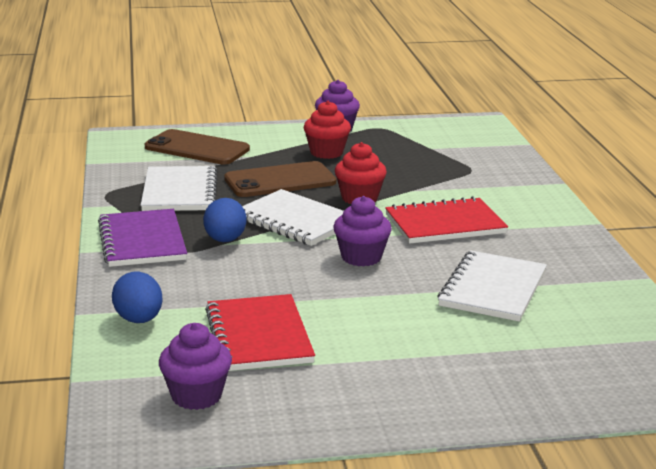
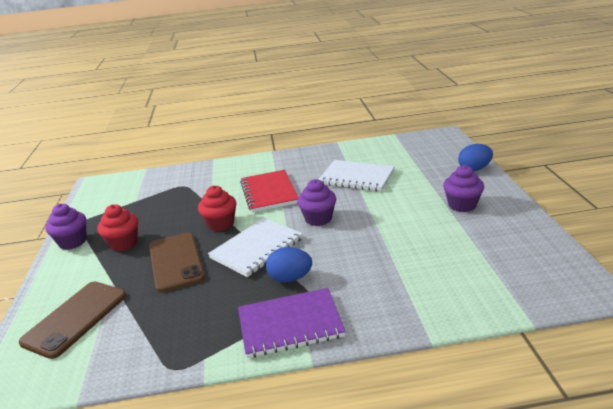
camera: 85 degrees left, 5 degrees up
(139, 320) = (432, 305): blue egg -> blue egg (474, 169)
(179, 192) = (184, 316): white notebook -> none
(196, 396) = (522, 265): purple cupcake -> purple cupcake (462, 205)
(259, 336) = (437, 249): red notebook -> none

